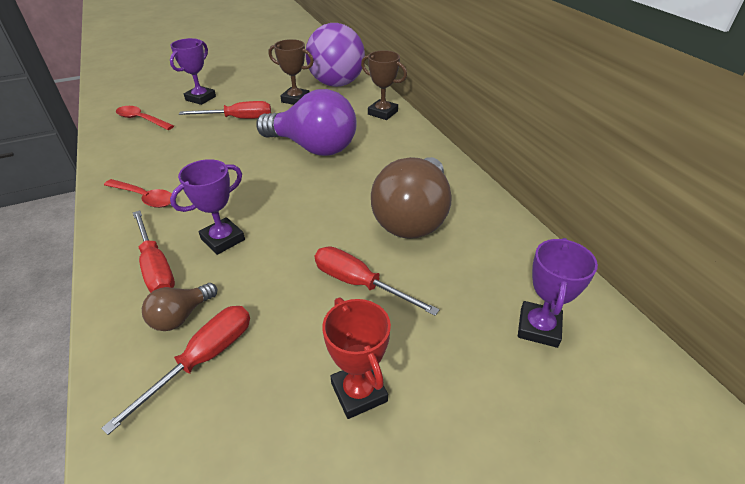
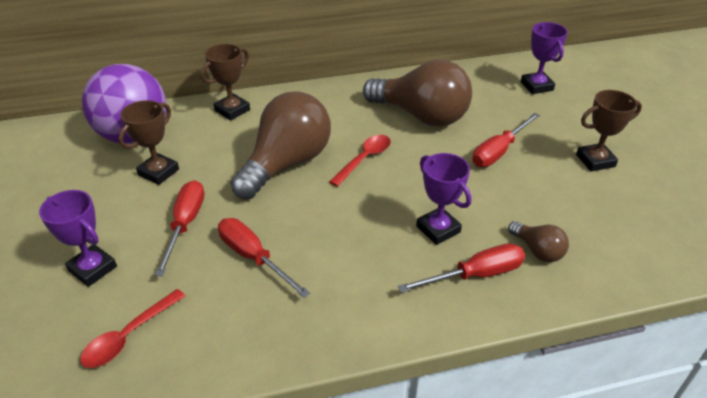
camera: 80 degrees left, 0 degrees up
(144, 197) = (352, 301): red spoon -> red spoon (364, 159)
(203, 359) = (580, 234): red screwdriver -> red screwdriver (253, 257)
(313, 147) = (287, 164): purple light bulb -> brown light bulb
(358, 392) = (595, 161): red trophy -> brown trophy
(538, 327) = (536, 86): purple trophy -> purple trophy turned 45 degrees clockwise

